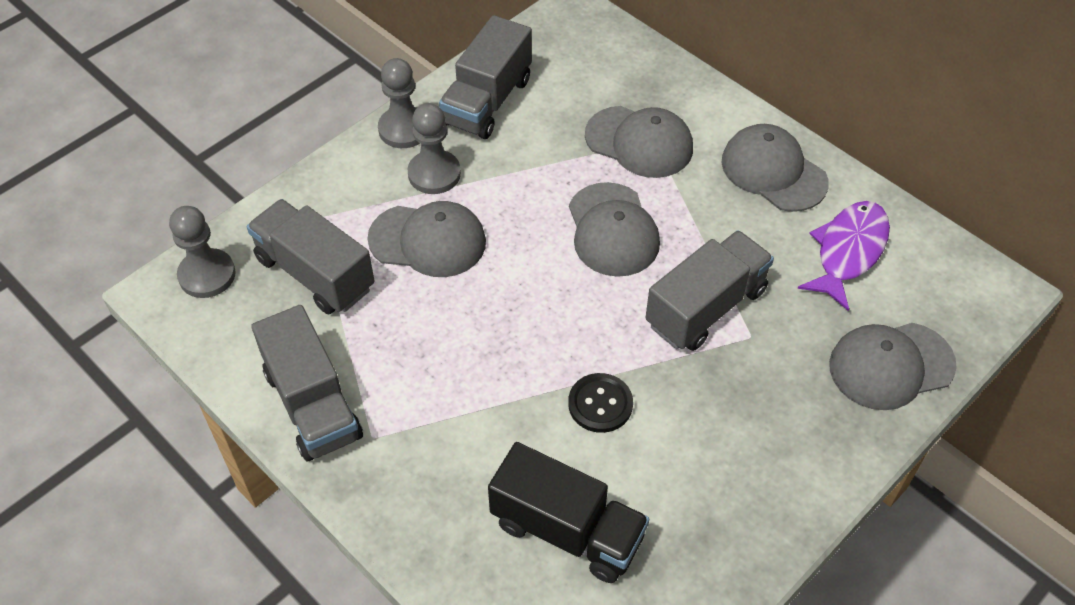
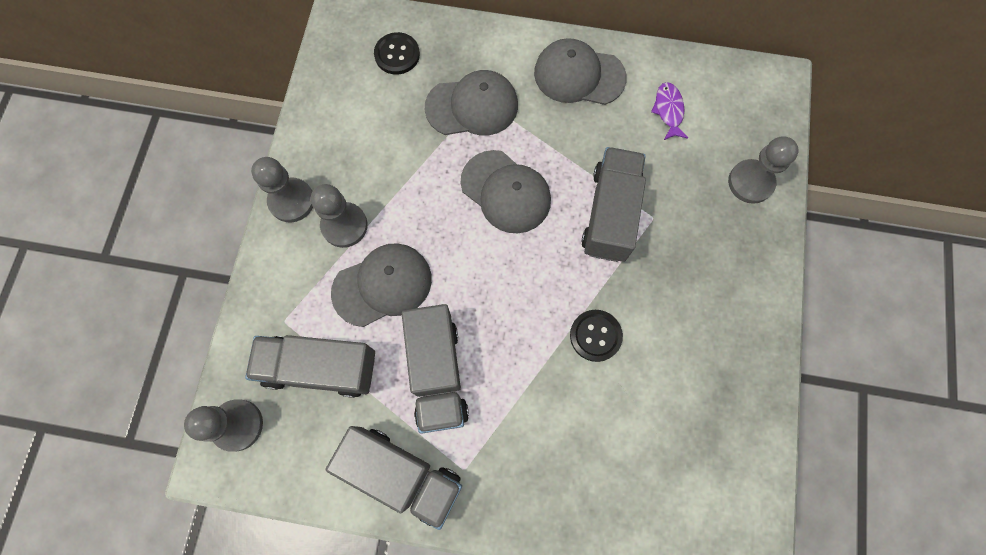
camera: 35 degrees left, 20 degrees up
(487, 101) = (337, 137): grey truck -> grey truck (437, 373)
(567, 530) = (642, 445): black truck -> none
(601, 64) = (397, 54): none -> black button
(848, 251) = (668, 110): purple fish -> purple fish, size x0.59
(891, 365) = (750, 182): grey cap -> grey pawn

